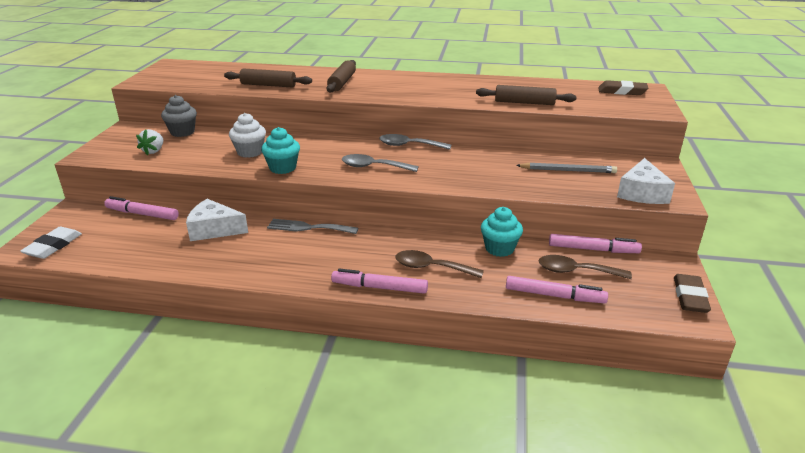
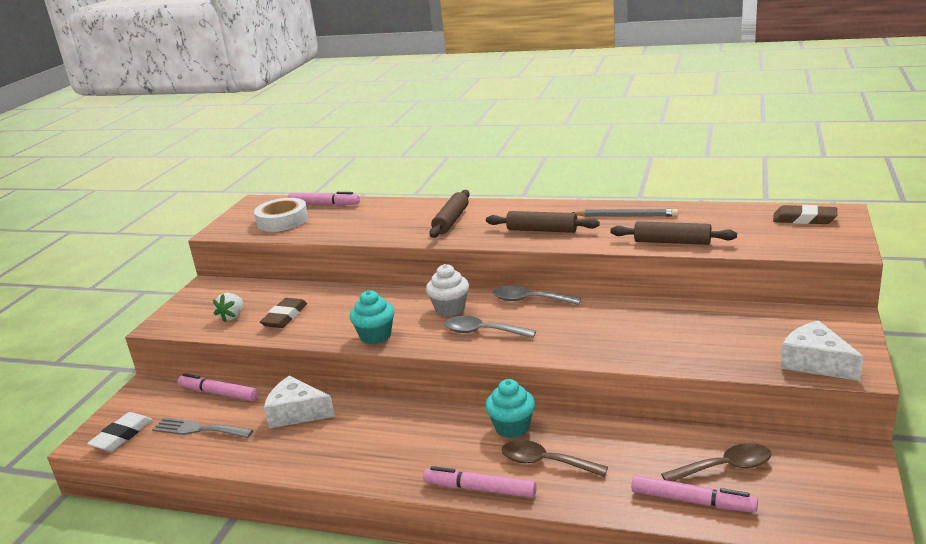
camera: 10 degrees right, 5 degrees down
(182, 132) = (266, 289): grey cupcake -> none
(196, 77) = (282, 220): none -> white tape
(250, 152) = (340, 315): white cupcake -> white cupcake (450, 309)
(268, 85) = (364, 229): brown rolling pin -> brown rolling pin (542, 230)
(308, 227) = (404, 409): grey fork -> grey fork (198, 429)
(499, 248) = (632, 436): turquoise cupcake -> turquoise cupcake (512, 427)
(567, 170) = (724, 331): grey pencil -> grey pencil (626, 216)
(576, 271) = (725, 467): brown spoon -> brown spoon turned 150 degrees clockwise
(593, 249) = (752, 437): pink marker -> pink marker (324, 204)
(642, 193) = (816, 362): white cheese -> white cheese turned 120 degrees clockwise
(690, 297) = (869, 504): brown eraser -> brown eraser (285, 317)

